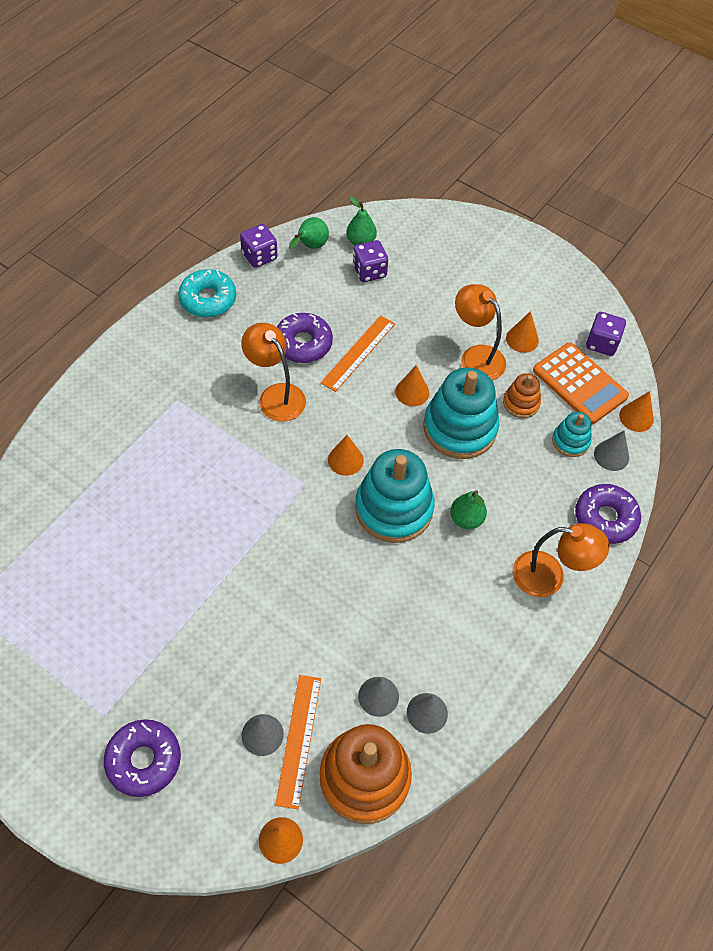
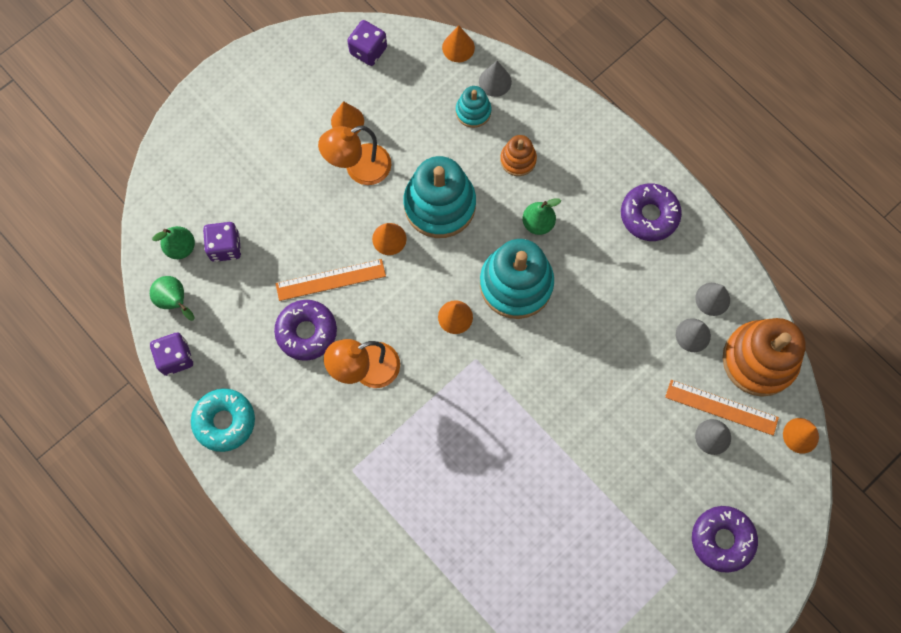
camera: 75 degrees left, 15 degrees up
(358, 353) = (330, 279): orange ruler -> orange ruler turned 60 degrees counterclockwise
(521, 403) = (422, 143): orange stacking toy -> orange stacking toy (518, 160)
(549, 577) = (606, 169): orange lamp -> none
(579, 384) = (411, 84): orange calculator -> none
(605, 518) = (557, 106): purple donut -> purple donut (649, 215)

